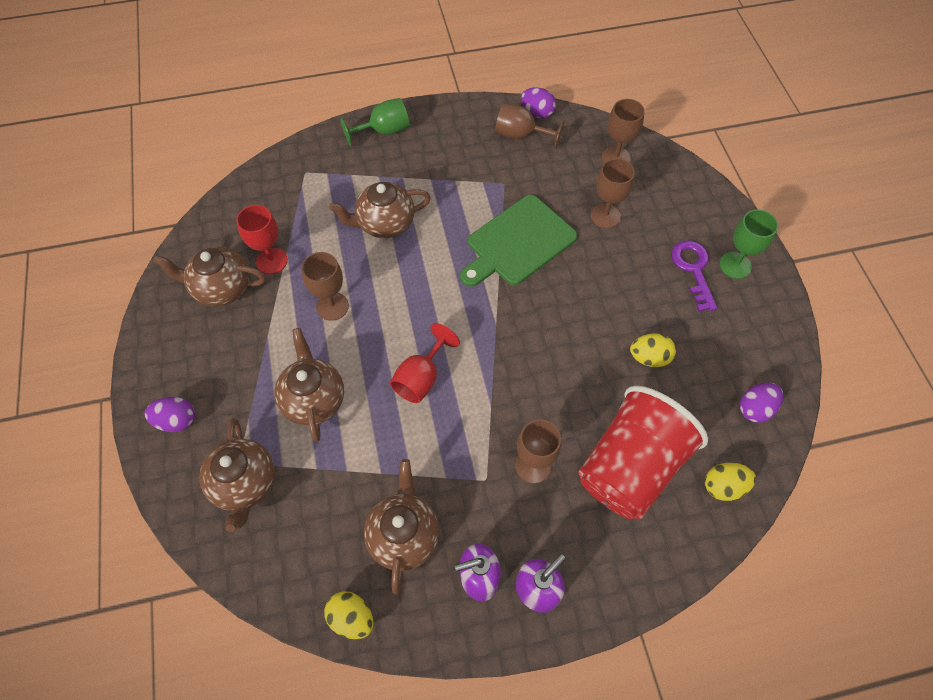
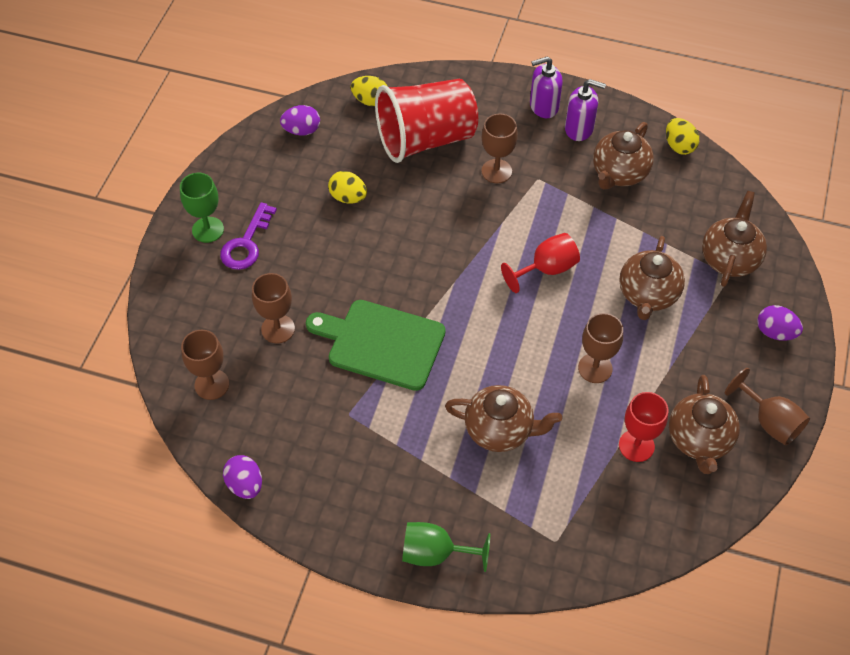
camera: 150 degrees left, 5 degrees down
(221, 288) = (699, 440): brown teapot -> brown teapot turned 60 degrees clockwise
(518, 243) = (381, 344): green cutting board -> green cutting board turned 150 degrees counterclockwise
(520, 135) = (286, 464): brown goblet -> brown goblet (769, 421)

